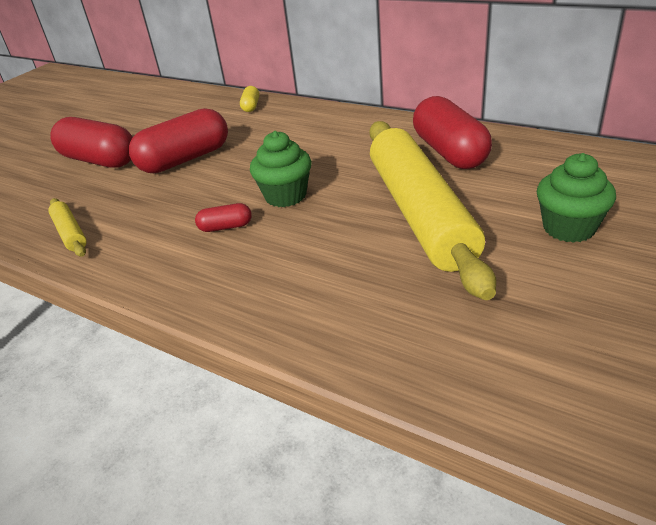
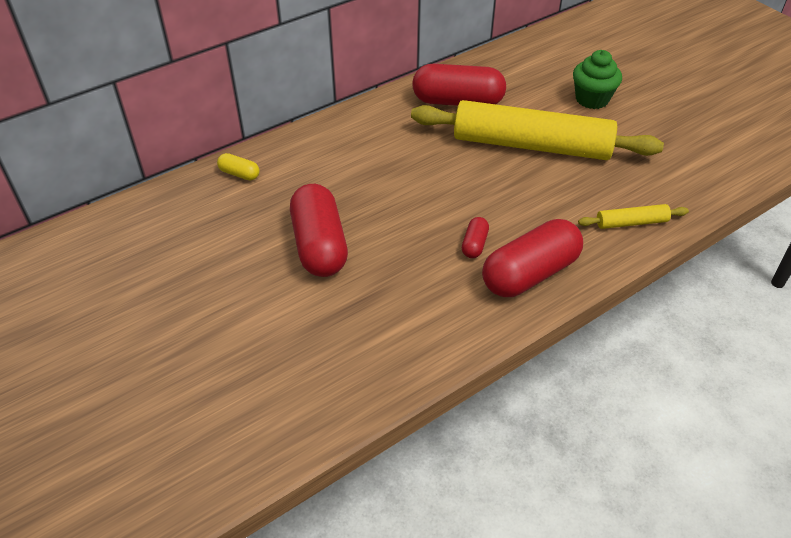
camera: 70 degrees left, 10 degrees up
(70, 233) = (403, 351): yellow rolling pin -> yellow rolling pin (631, 222)
(99, 160) = (250, 312): red capsule -> red capsule (530, 274)
(285, 196) = (452, 200): green cupcake -> none

